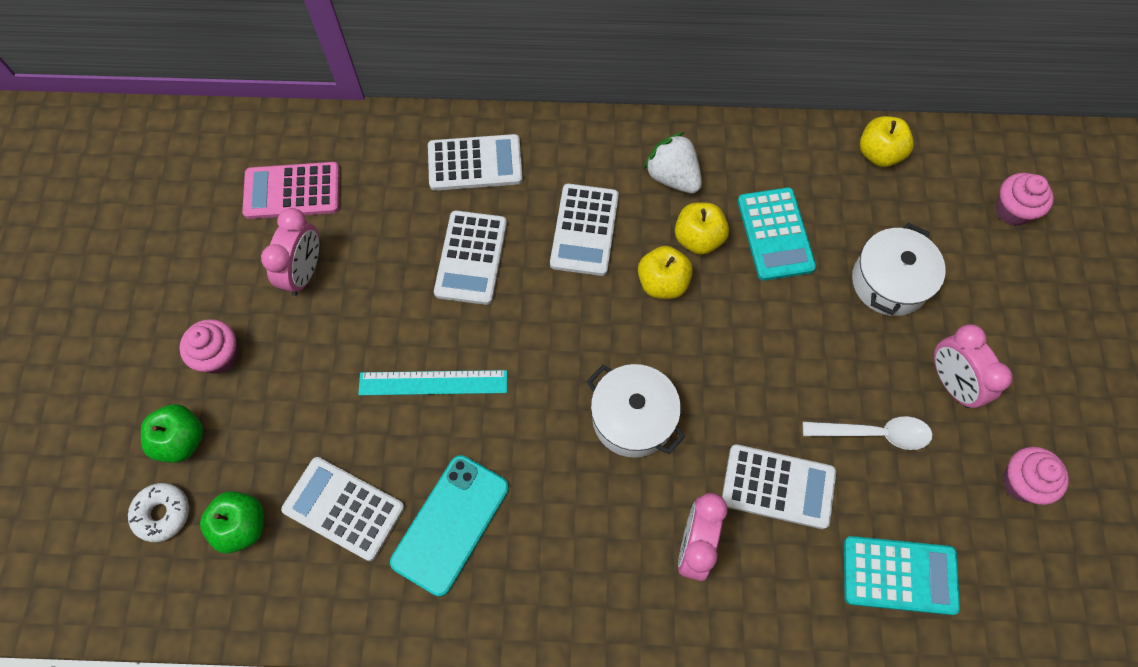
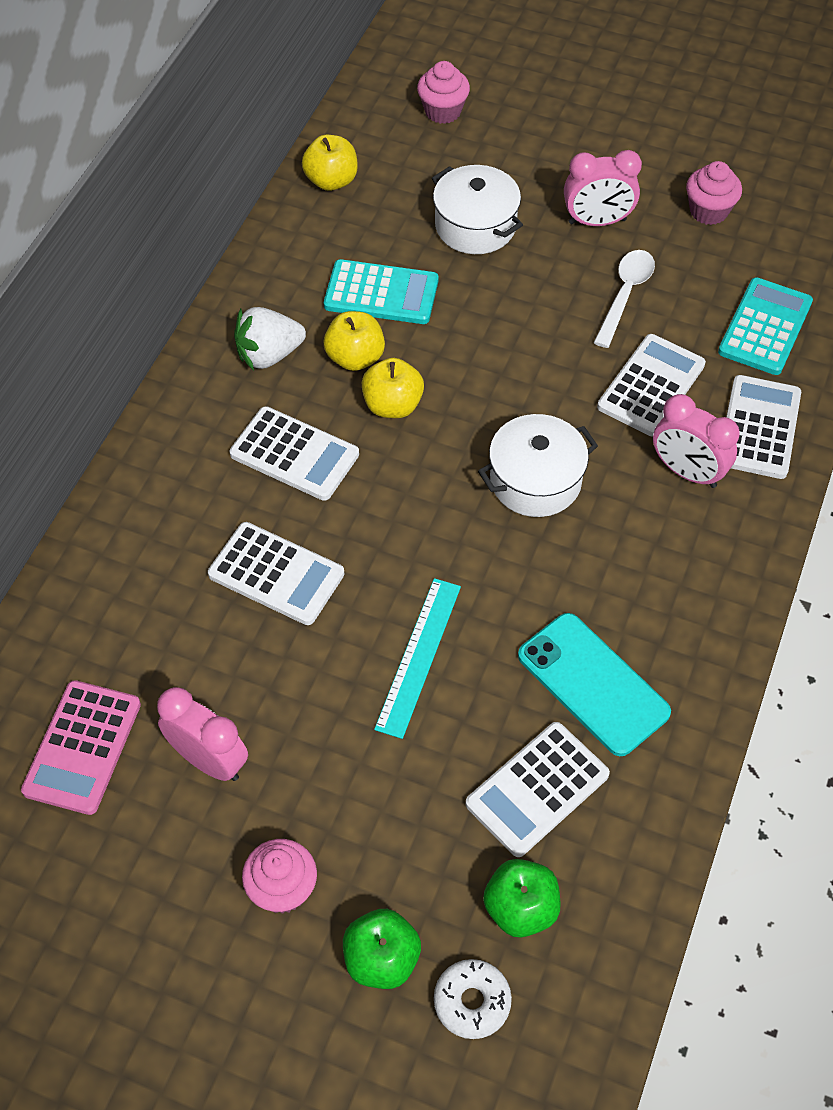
camera: 70 degrees left, 10 degrees down
(475, 163) = (150, 535): white calculator -> white calculator (759, 428)

